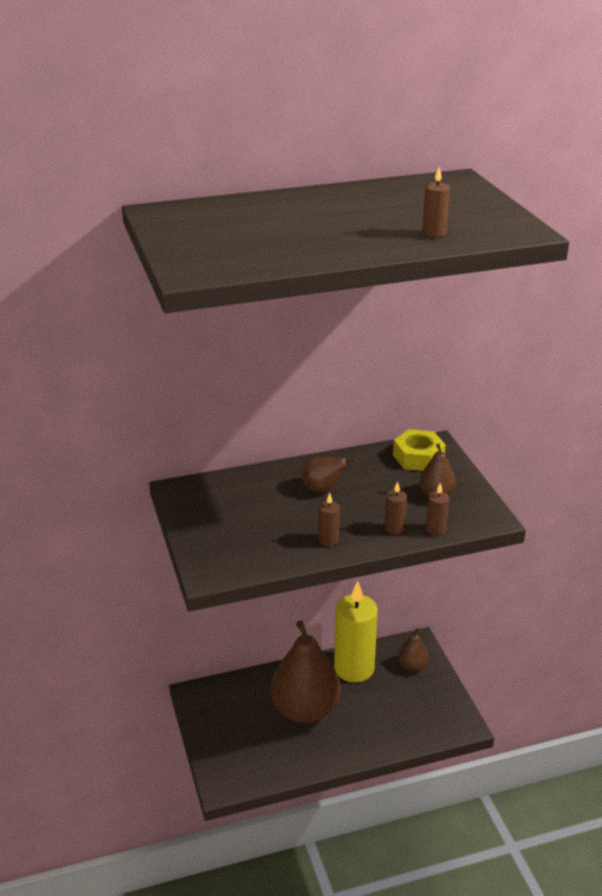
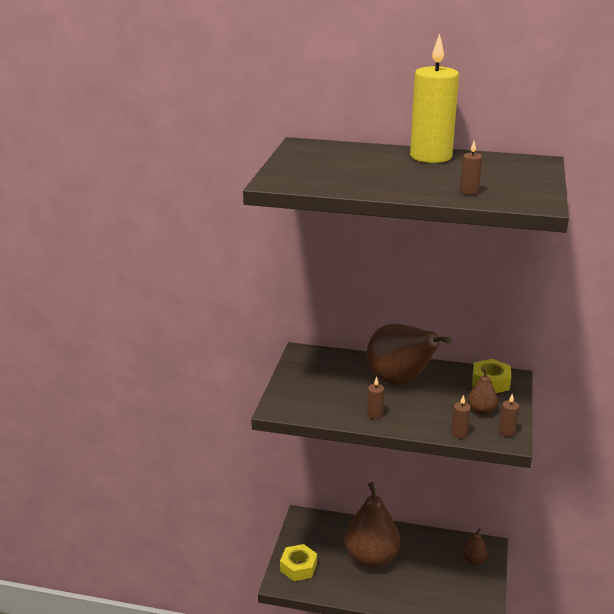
camera: 30 degrees right, 5 degrees down
(231, 757) = (298, 567): none -> yellow nut
(323, 489) = (400, 381): brown pear -> brown pear, size x2.19
(354, 668) = (427, 544): yellow candle -> yellow candle (430, 157)
(394, 528) = (428, 423): brown candle -> brown candle (507, 432)

